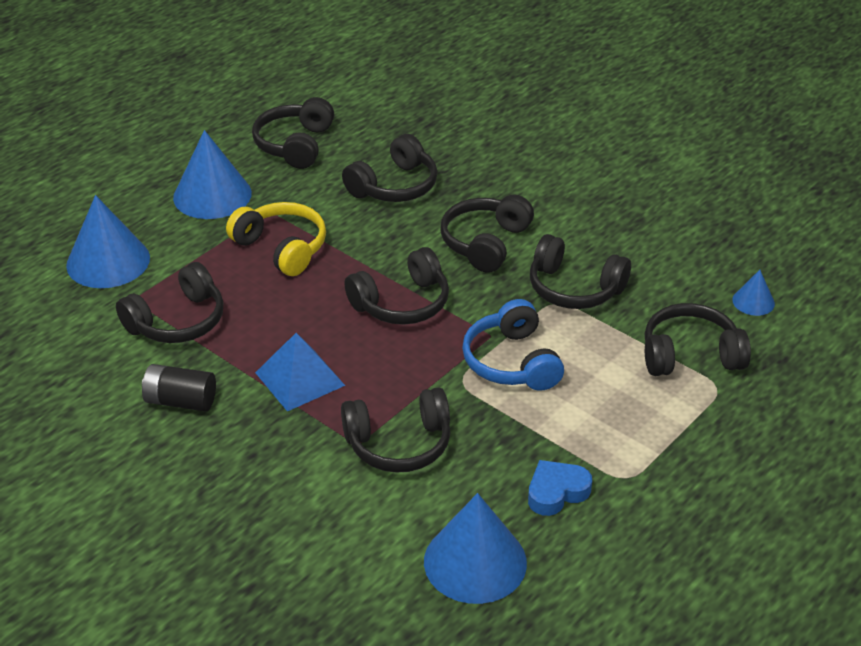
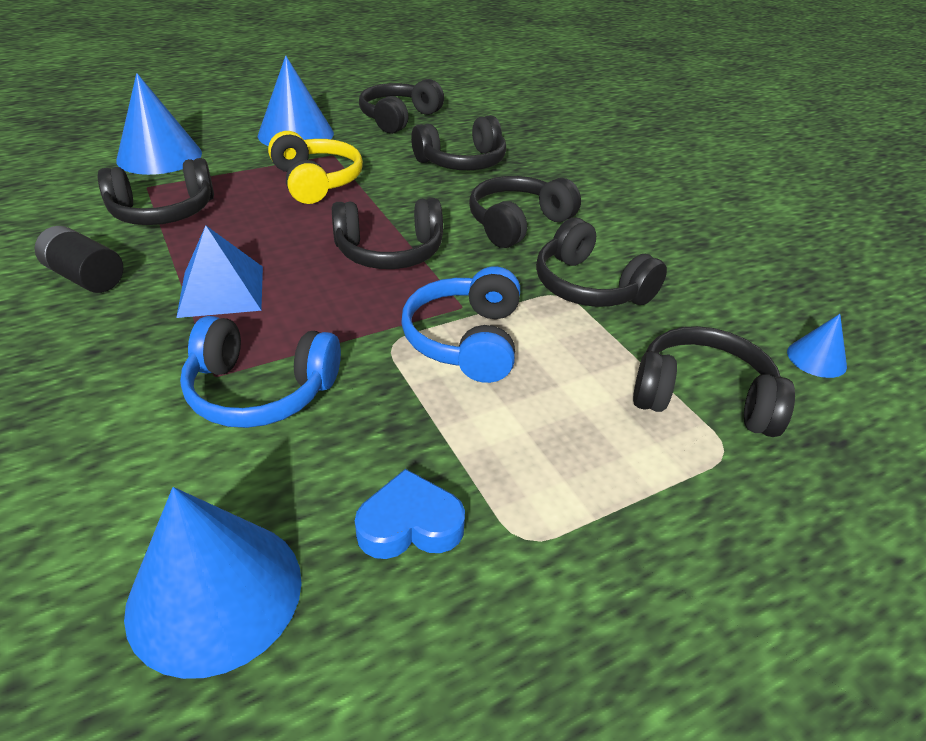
camera: 20 degrees right, 0 degrees up
(399, 444) = (261, 390): black headphones -> blue headphones

